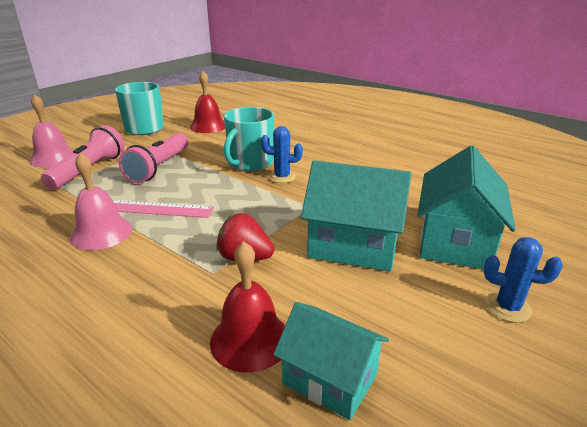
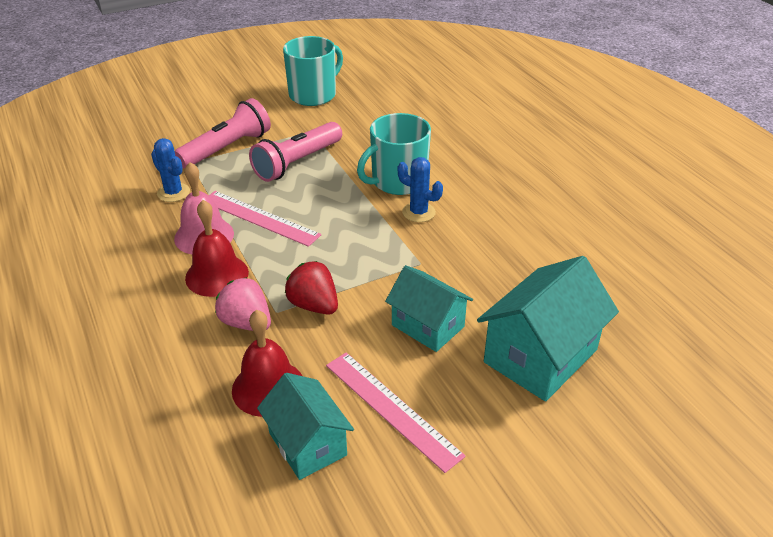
camera: 25 degrees right, 10 degrees up
(53, 158) = (201, 120): pink bell -> none
(188, 289) = (246, 323): none -> pink strawberry
(208, 126) = (386, 107): red bell -> red bell (217, 275)
(353, 245) = (428, 326): turquoise house -> turquoise house, size x0.65
(381, 317) = (392, 409): none -> pink ruler
(508, 307) = (522, 444): blue cactus -> blue cactus (173, 193)

